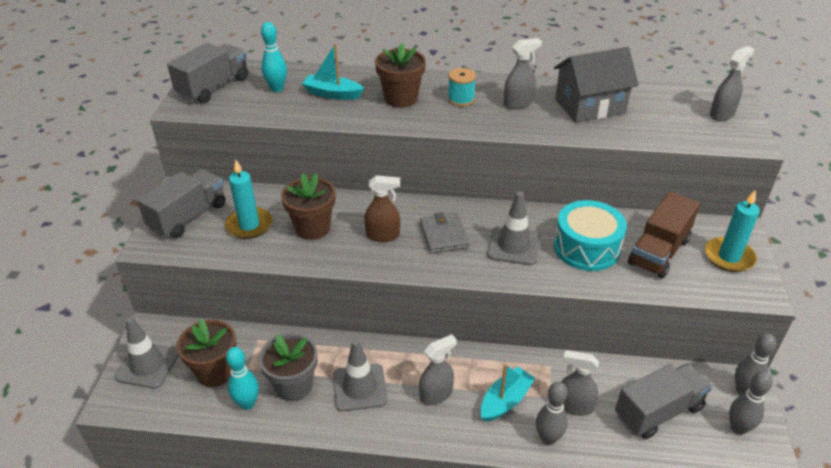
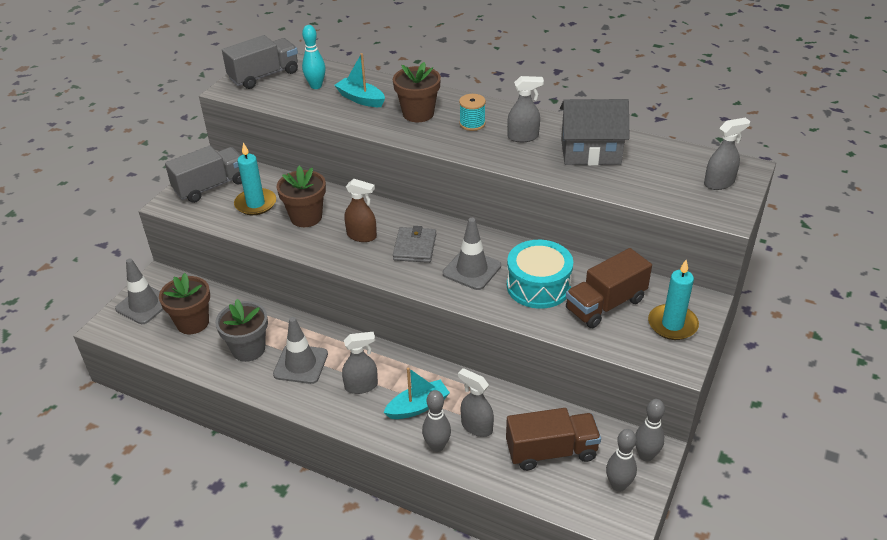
camera: 20 degrees right, 0 degrees up
(247, 403) = (205, 354): turquoise bowling pin -> none
(658, 411) = (551, 451): grey truck -> brown truck

